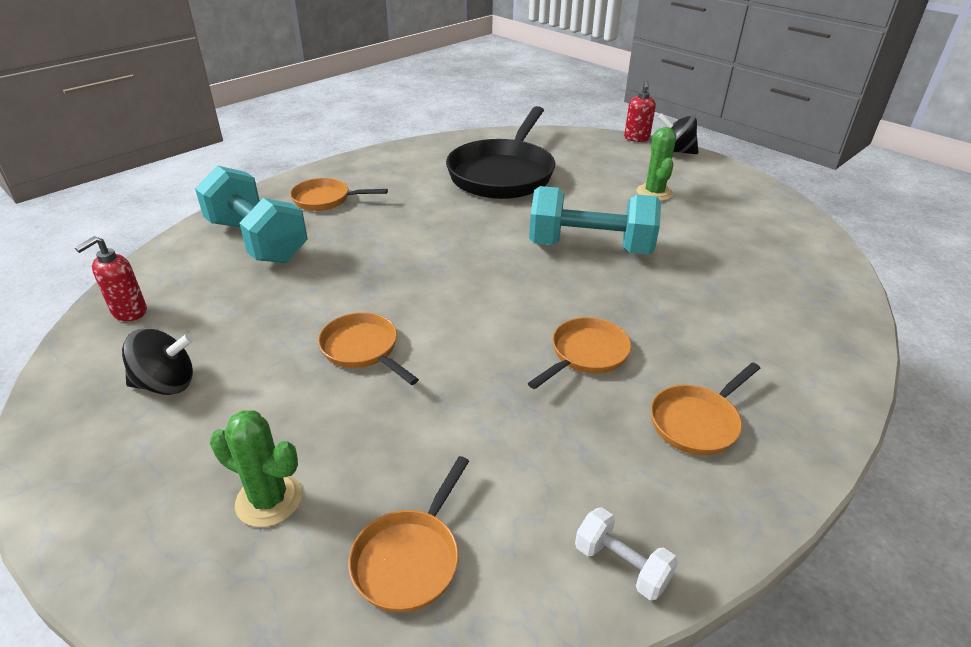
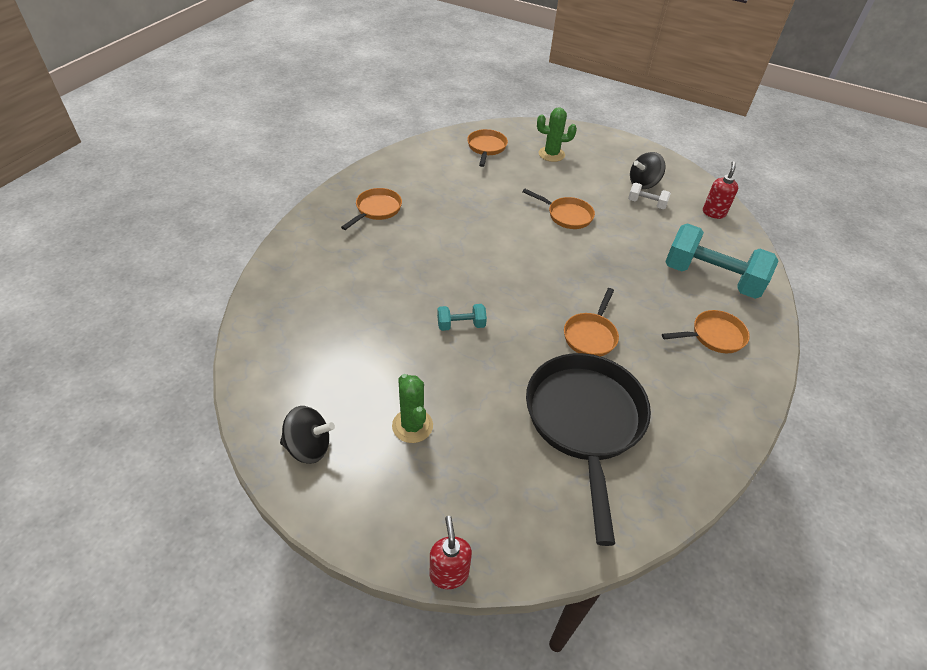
camera: 160 degrees right, 10 degrees up
(586, 354) = (441, 234): orange pan -> orange pan (590, 335)
(590, 247) = (461, 325): turquoise dumbbell -> turquoise dumbbell, size x0.45
(621, 565) = (408, 157): white dumbbell -> white dumbbell (646, 204)
(675, 151) = (390, 544): black spinning top -> black spinning top (309, 447)

